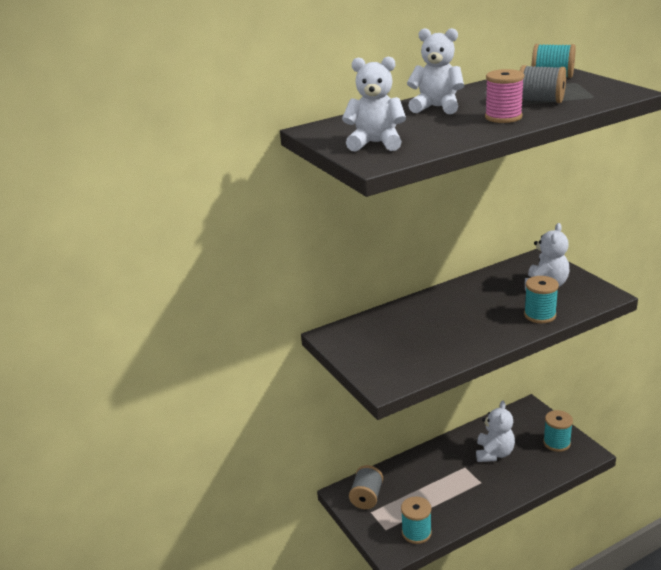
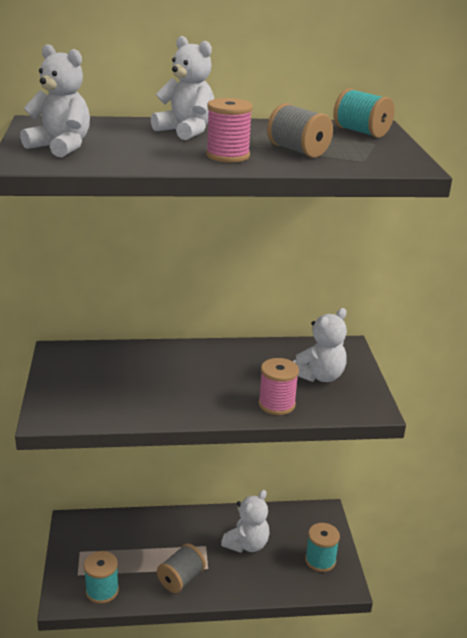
camera: 20 degrees right, 0 degrees up
(366, 497) = (89, 535): grey spool -> grey spool (181, 579)
(540, 315) = (276, 404): turquoise spool -> pink spool

